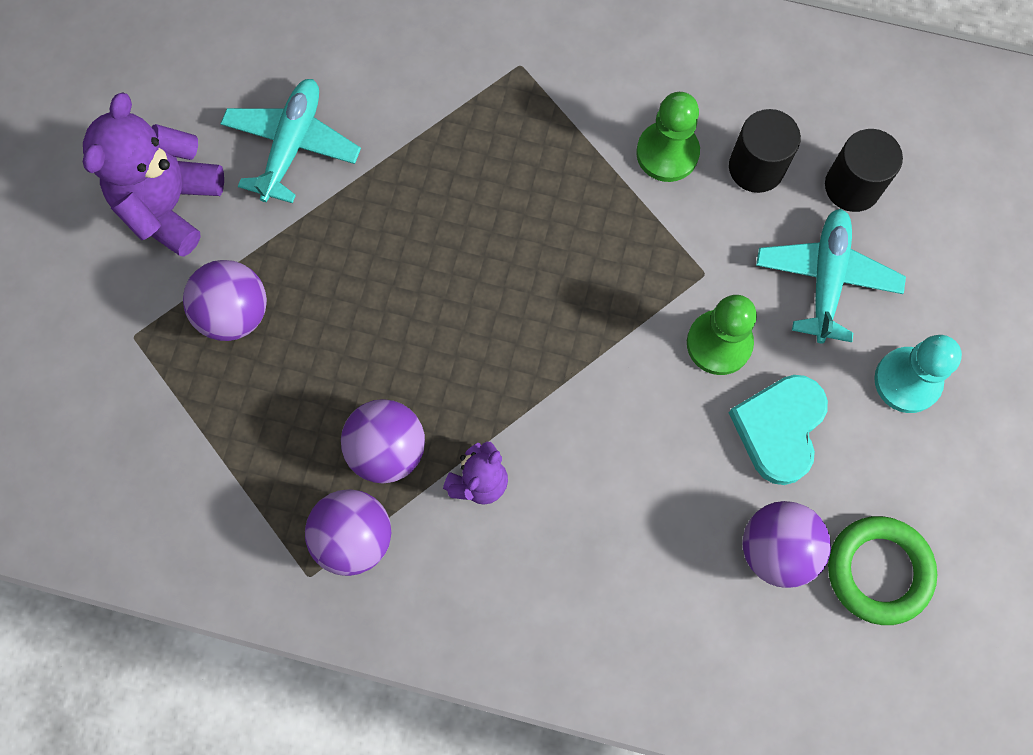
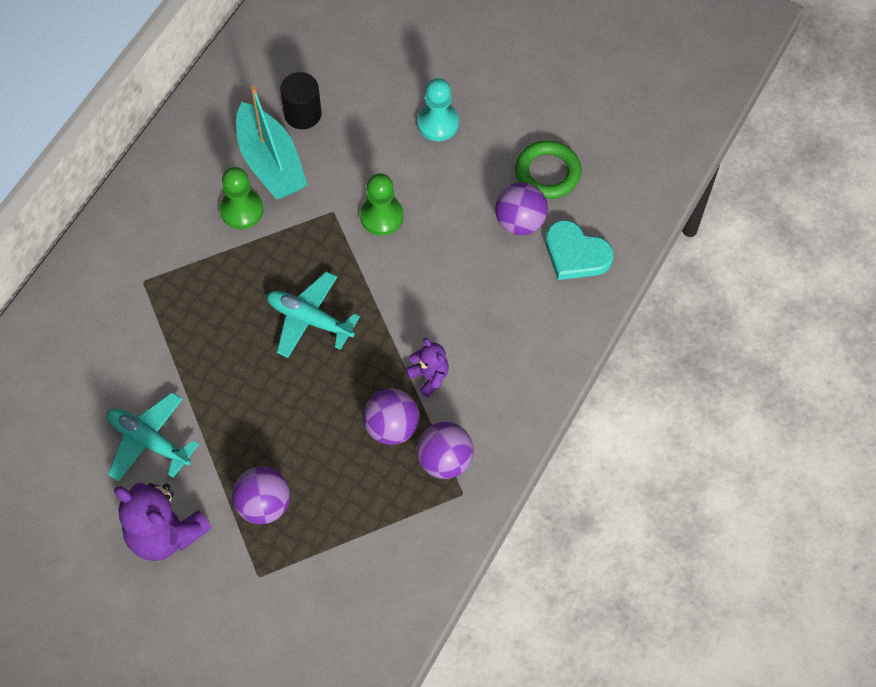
camera: 75 degrees left, 10 degrees down
(756, 167) = (270, 163): black cylinder -> turquoise boat
(779, 428) = (446, 199): turquoise heart -> turquoise heart (575, 254)
(826, 279) = (359, 146): turquoise plane -> turquoise plane (310, 319)

